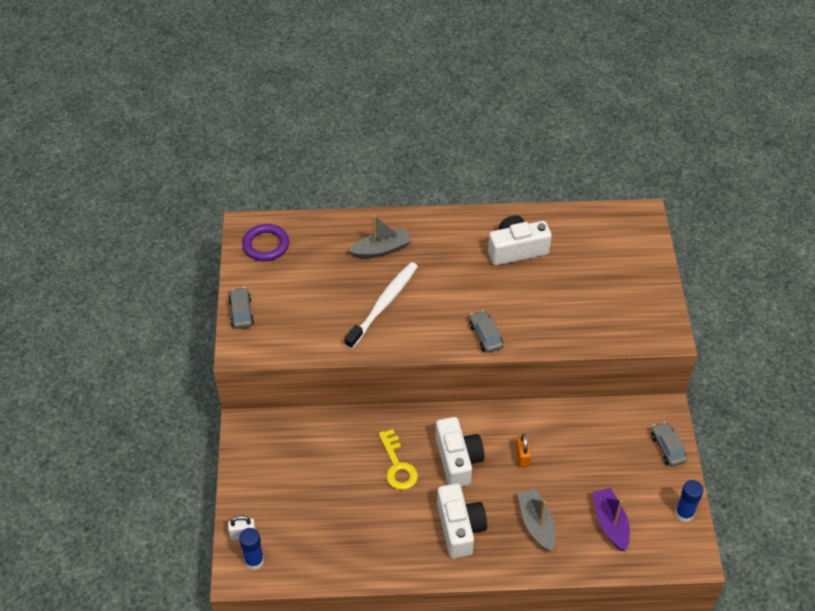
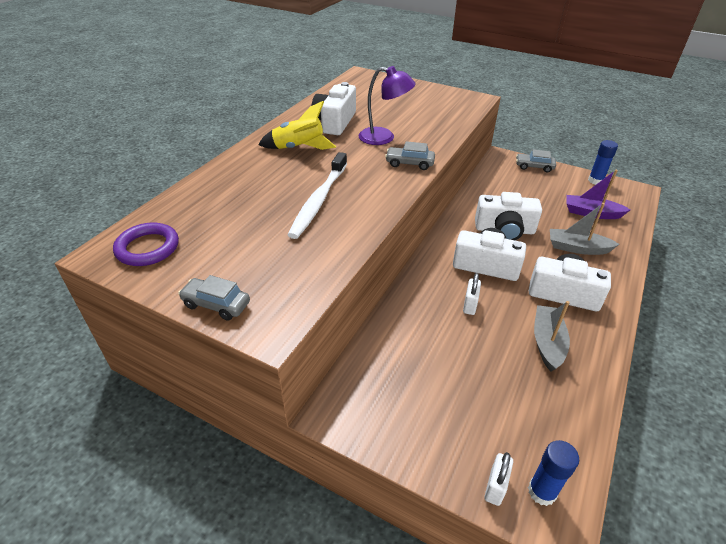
camera: 60 degrees left, 10 degrees down
(381, 250) = (253, 180): grey boat -> grey boat (547, 343)
(383, 304) = (318, 201): white toothbrush -> white toothbrush turned 135 degrees counterclockwise
(397, 466) = (470, 305): yellow key -> white padlock
(450, 250) = (298, 148): none -> yellow rocket
(517, 298) = (384, 138): none -> purple lamp
(522, 457) = (504, 230): orange padlock -> white camera

